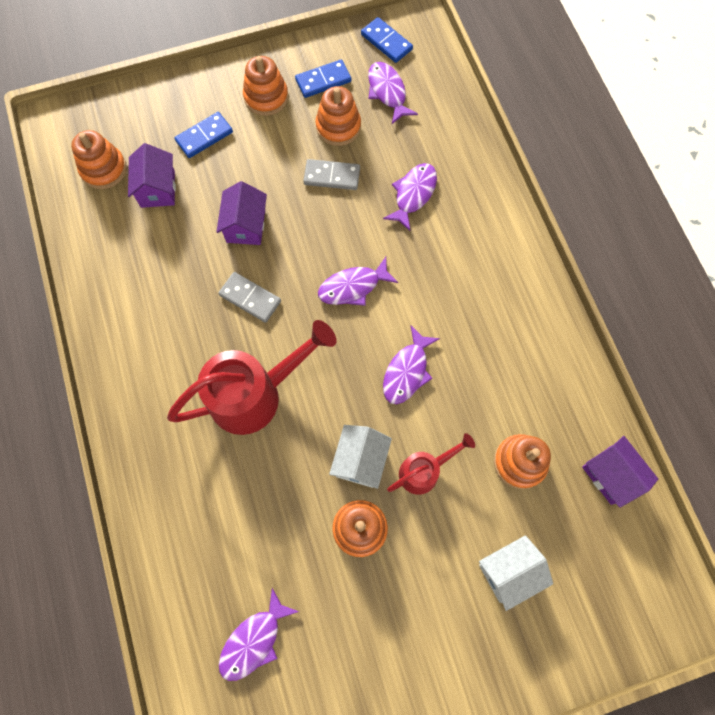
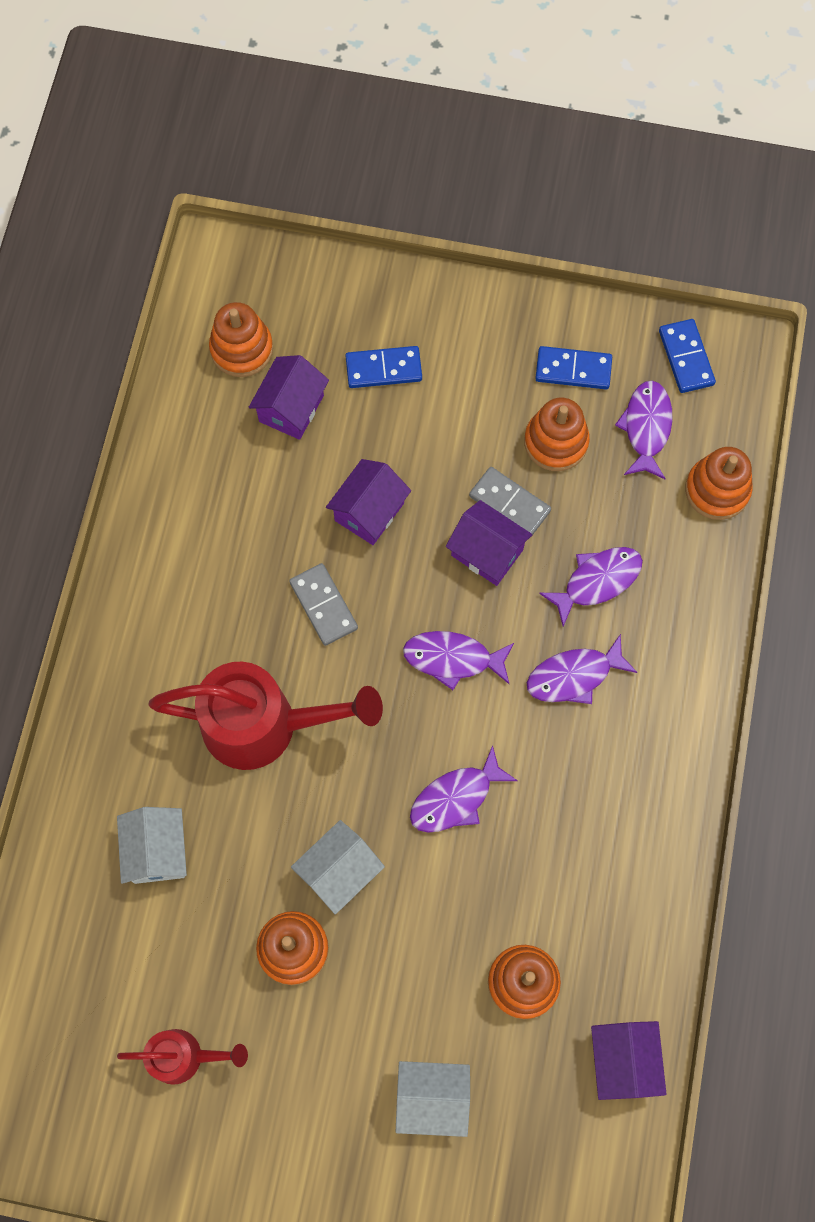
camera: 30 degrees right, 0 degrees up
(230, 517) = (157, 851): none -> white house
(254, 640) = (108, 1001): purple fish -> purple fish (574, 676)
(266, 97) = (488, 355): orange stacking toy -> orange stacking toy (717, 490)
(335, 212) = (487, 552): none -> purple house
(424, 471) = (405, 926): red watering can -> red watering can (184, 1056)

